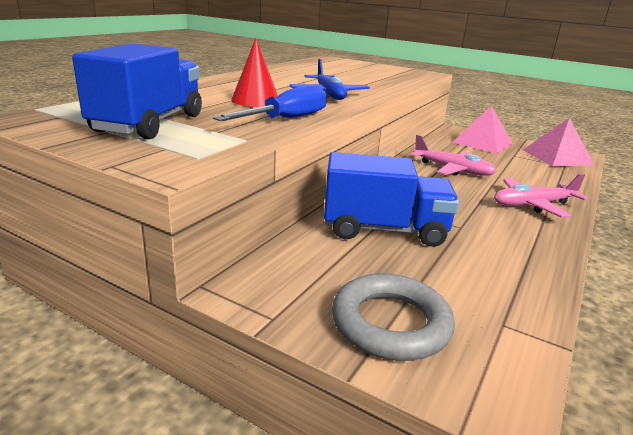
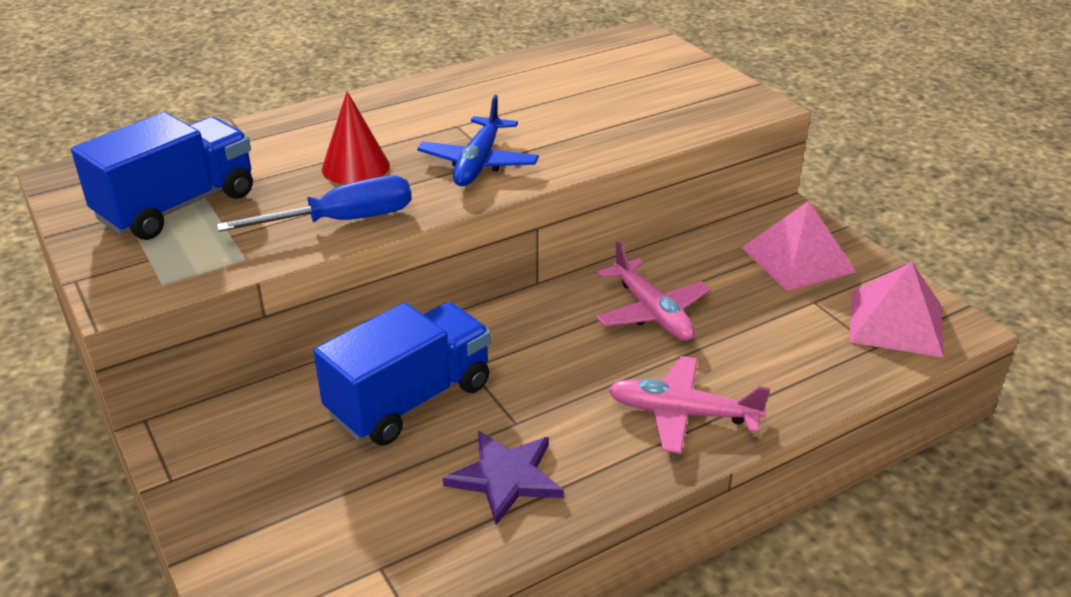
camera: 30 degrees right, 10 degrees up
(384, 230) = (410, 400): blue truck -> blue truck turned 75 degrees counterclockwise
(390, 323) = (269, 524): grey ring -> none
(497, 253) = (506, 477): none -> purple star

